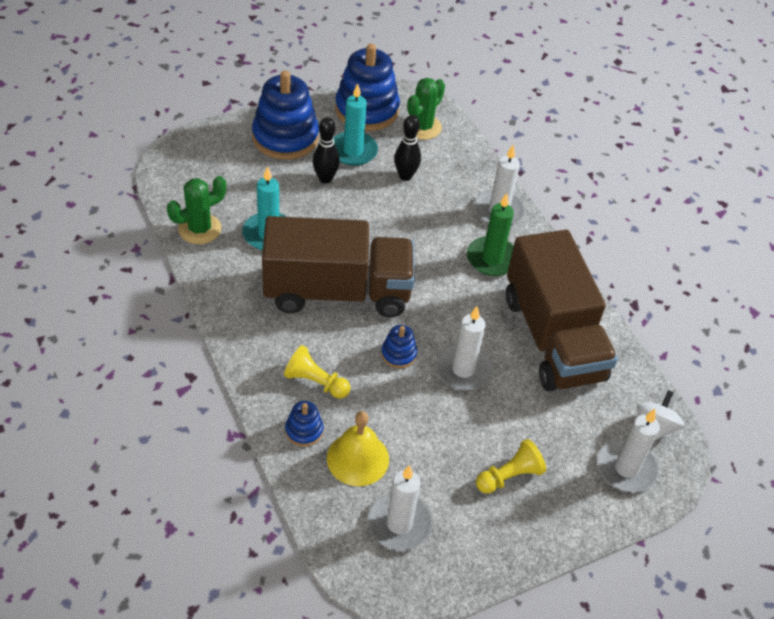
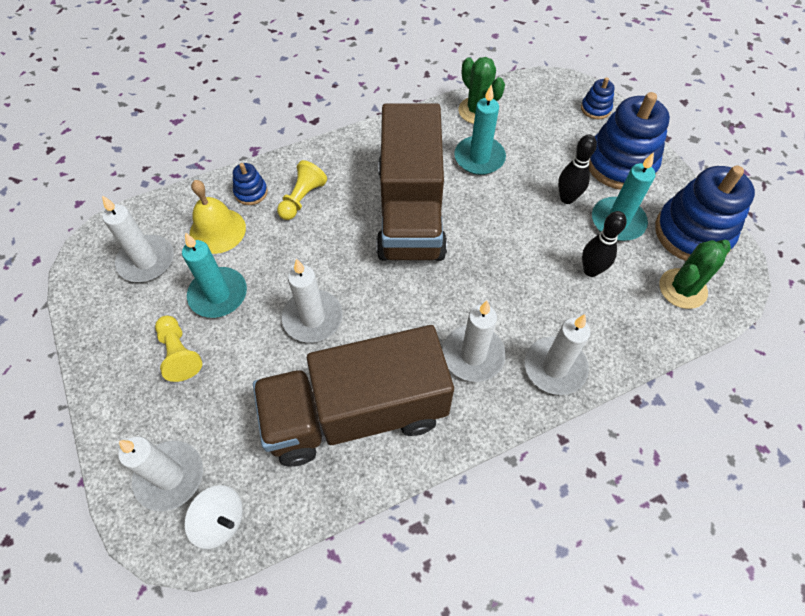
camera: 95 degrees right, 10 degrees up
(398, 354) = (333, 262): blue stacking toy -> blue stacking toy (595, 109)
(422, 127) = (682, 289): green cactus -> green cactus turned 75 degrees counterclockwise
(440, 449) = (218, 294): none -> turquoise candle
(492, 259) = (473, 355): green candle -> white candle

